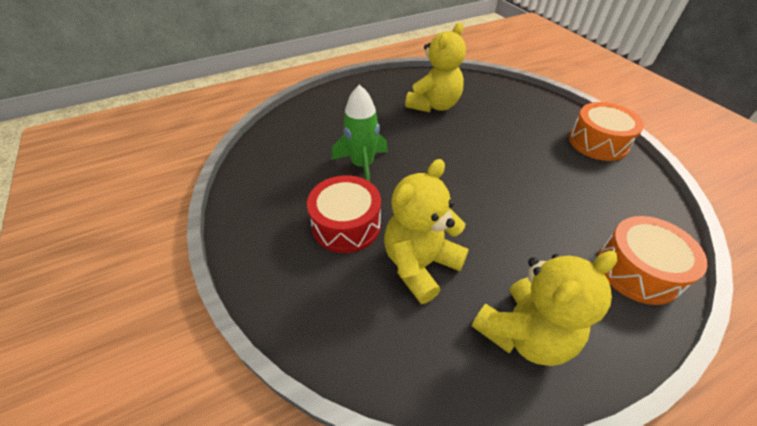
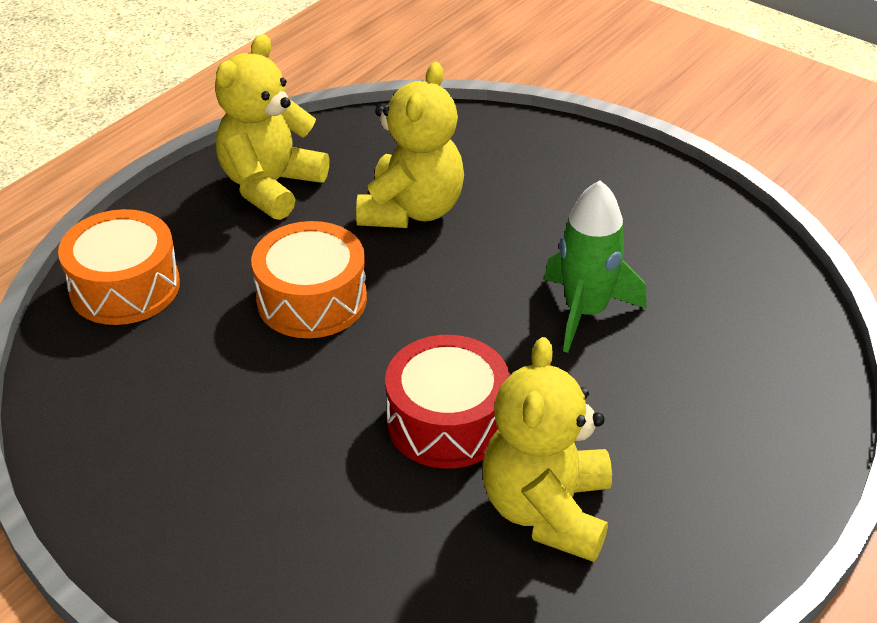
camera: 155 degrees right, 5 degrees down
(346, 225) = (536, 222): red drum -> red drum (447, 421)
(598, 142) = (147, 521): orange drum -> orange drum (312, 299)

